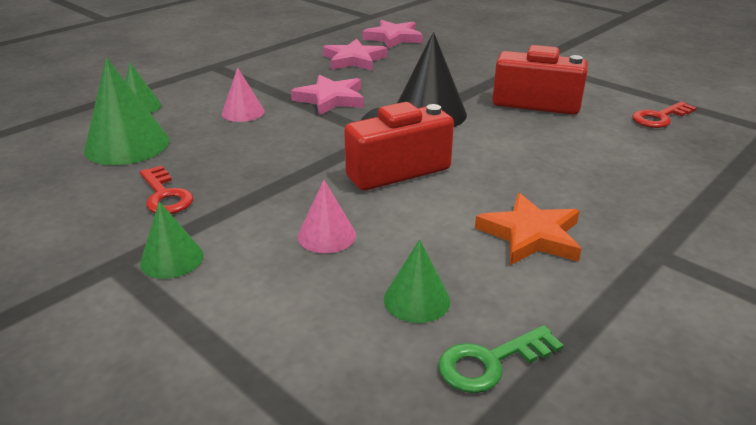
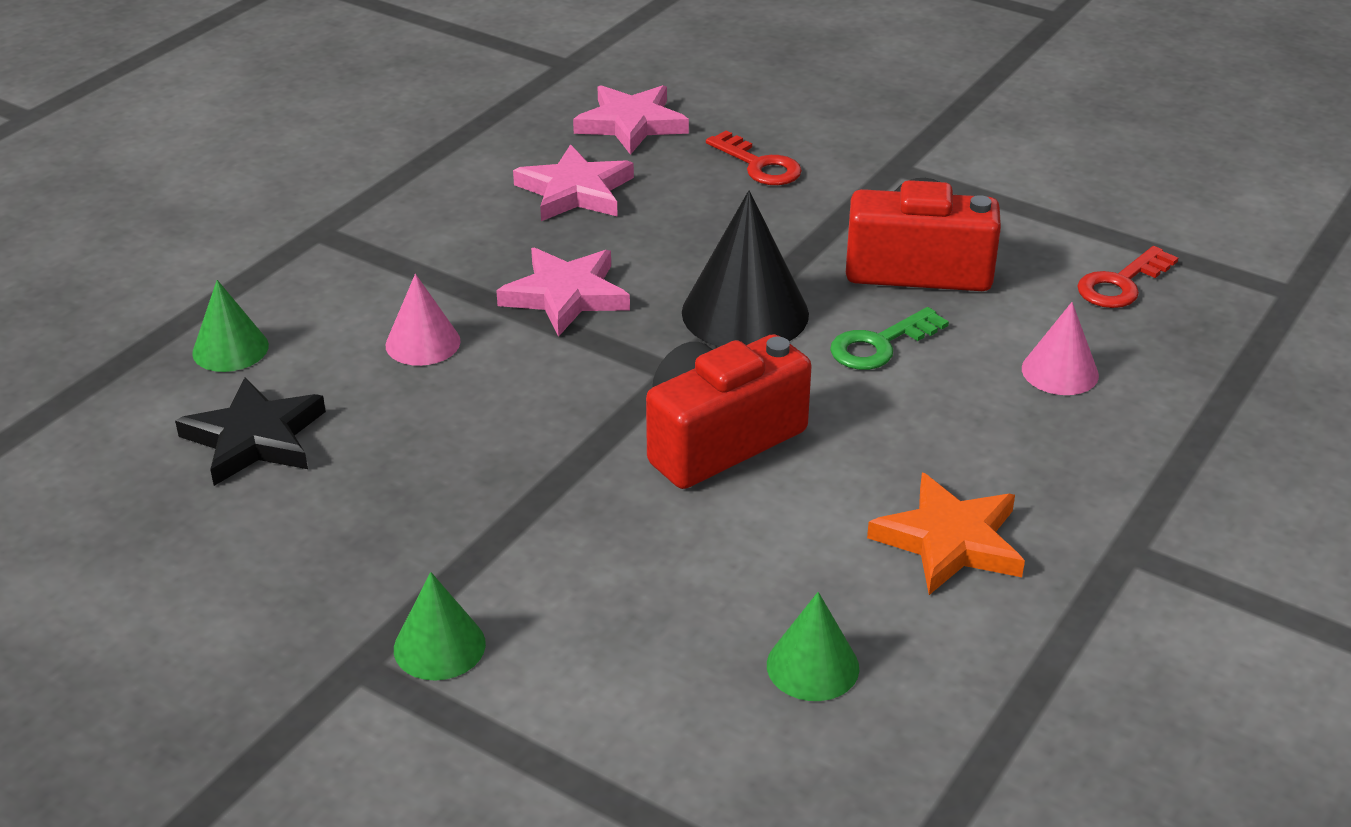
camera: 10 degrees left, 5 degrees up
(127, 145) = (255, 438): green cone -> black star
(165, 195) = (372, 534): red key -> red key (759, 165)
(326, 235) = (654, 577): pink cone -> pink cone (1060, 371)
(491, 362) = (929, 743): green key -> green key (880, 344)

